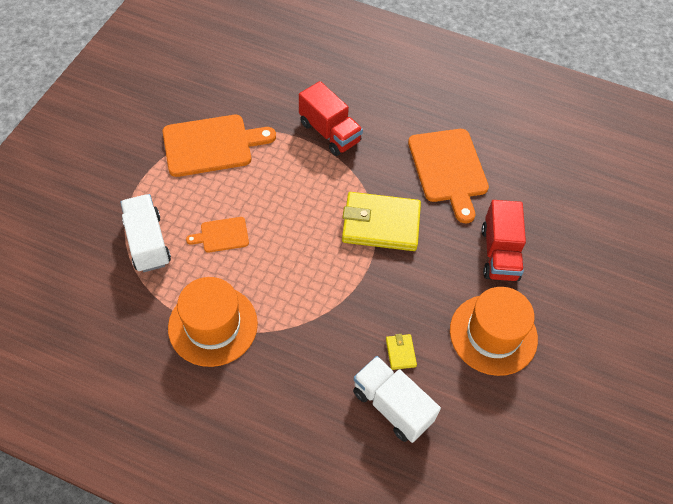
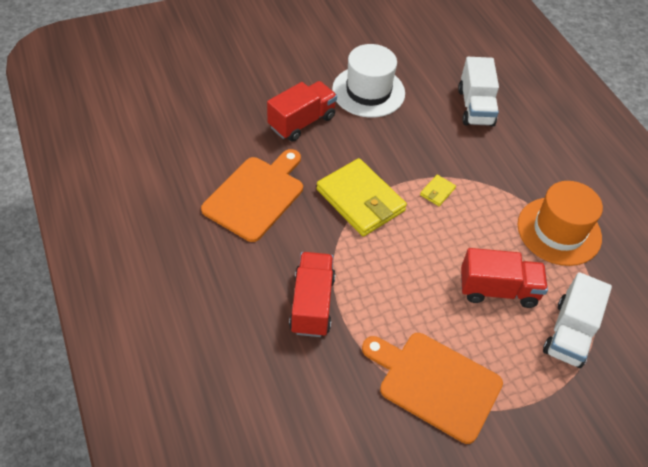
camera: 135 degrees left, 5 degrees down
(222, 235) = (498, 289): orange cutting board -> red truck
(400, 352) = (439, 124): yellow wallet -> yellow wallet (437, 192)
(493, 334) = (368, 91): orange hat -> white hat

